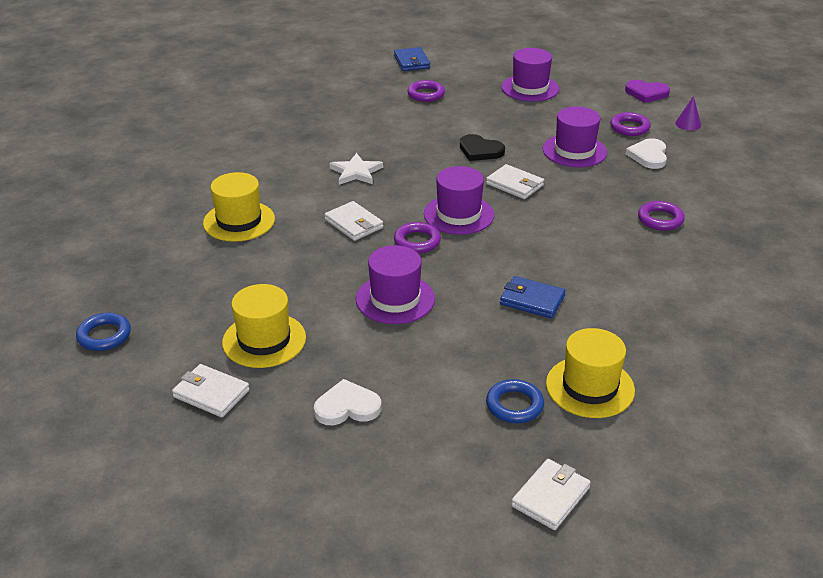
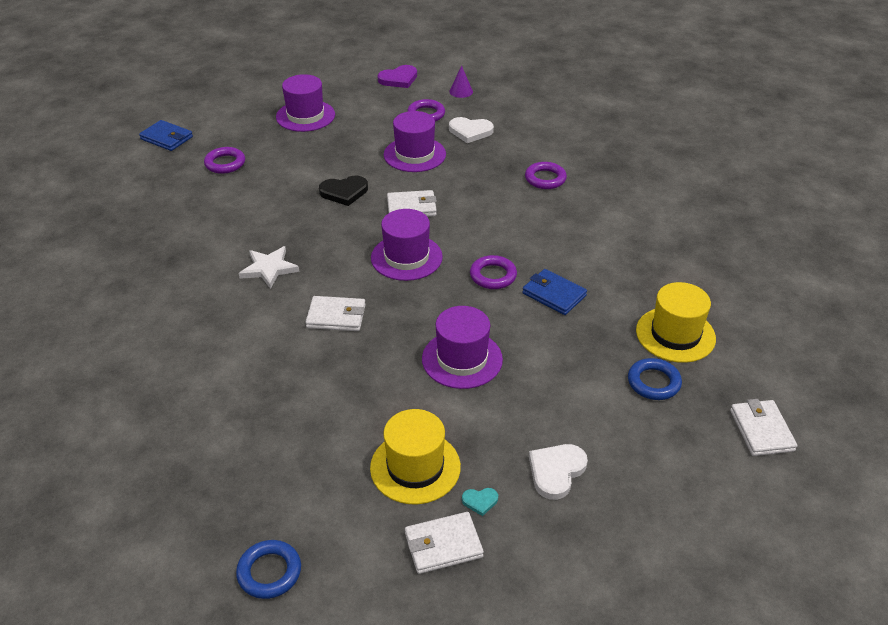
camera: 45 degrees left, 5 degrees up
(239, 221) = (230, 378): yellow hat -> none
(271, 387) = (480, 501): none -> turquoise heart
(417, 241) = (408, 300): purple ring -> purple ring (493, 276)
(532, 300) = (554, 294): blue wallet -> blue wallet turned 60 degrees clockwise
(648, 156) = (470, 131): white heart -> white heart turned 45 degrees counterclockwise

